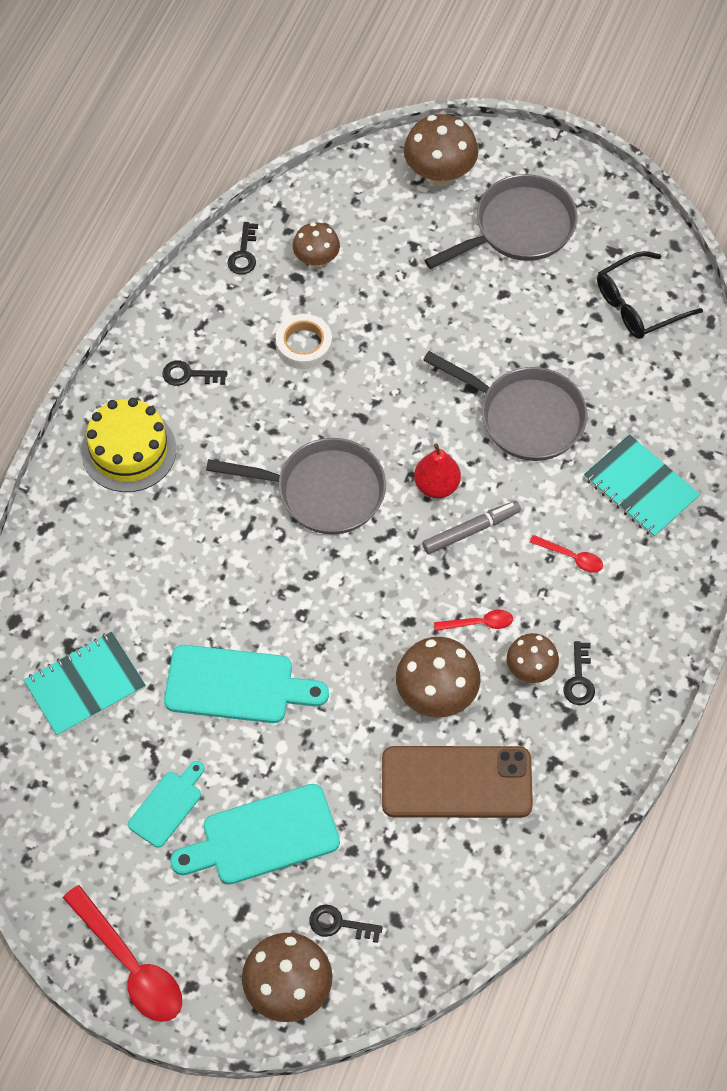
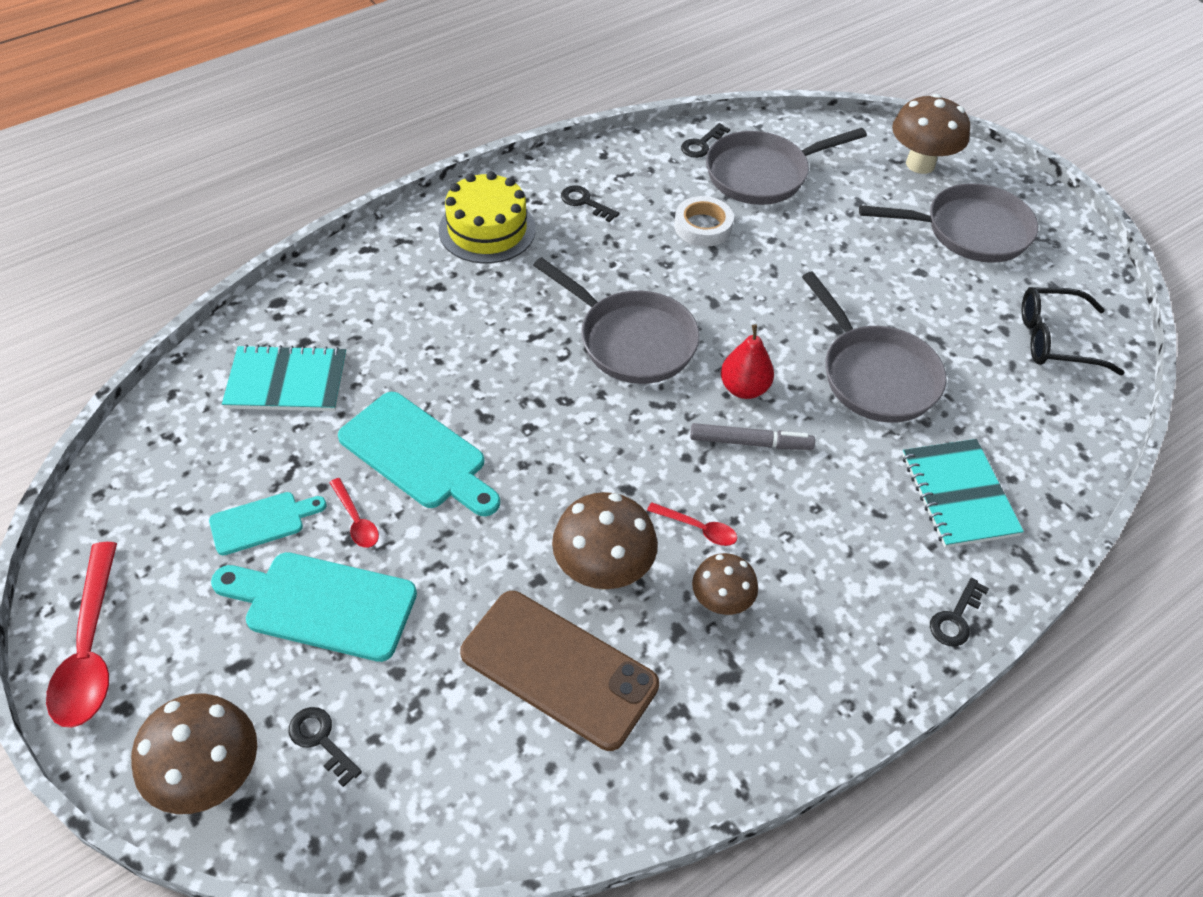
camera: 30 degrees right, 10 degrees down
(316, 260) = (762, 174): brown mushroom -> grey pan
(571, 557) = (840, 520): red spoon -> red spoon (356, 520)
(579, 679) = (768, 642): black key -> black key (955, 618)

